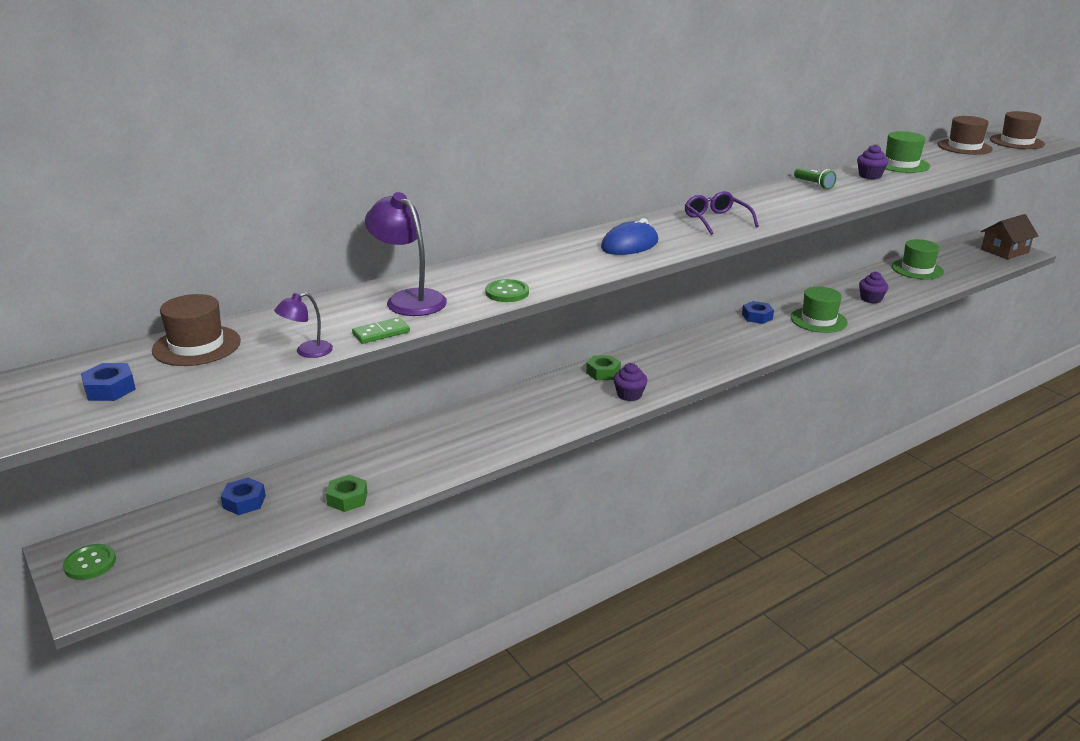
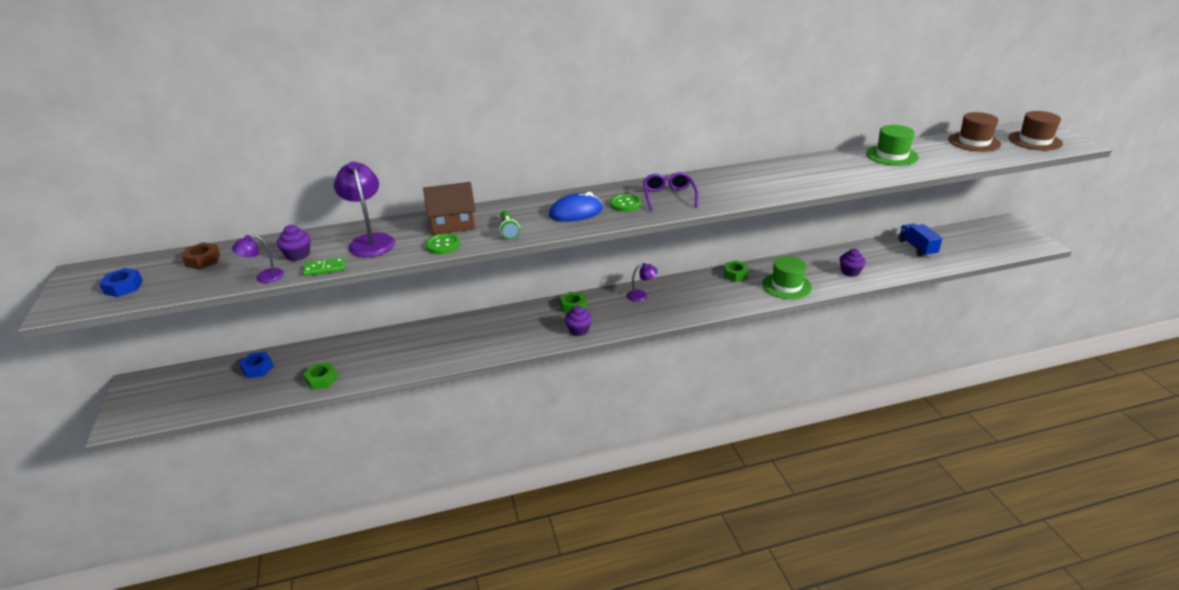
camera: 20 degrees right, 5 degrees up
(90, 563) = (140, 395): green button -> green button (625, 204)
(196, 346) = (203, 260): brown hat -> brown nut
(672, 350) = (641, 295): none -> purple lamp
(757, 317) = (735, 274): blue nut -> green nut
(814, 184) = (788, 169): green flashlight -> green flashlight (508, 230)
(870, 176) = (849, 165): purple cupcake -> purple cupcake (298, 255)
(917, 269) = (917, 248): green hat -> blue truck
(1004, 251) = (1020, 239): brown house -> brown house (452, 223)

